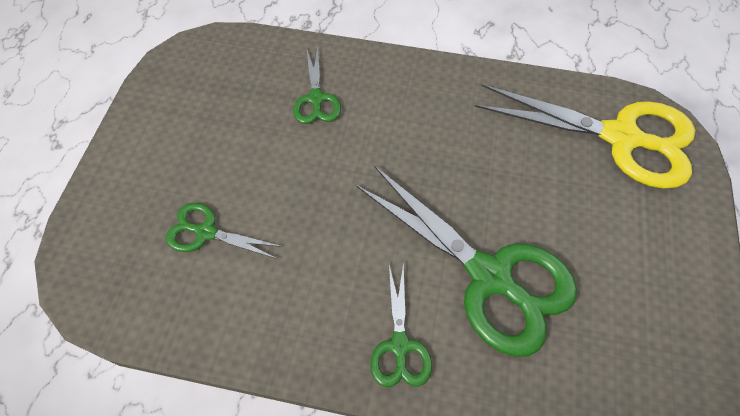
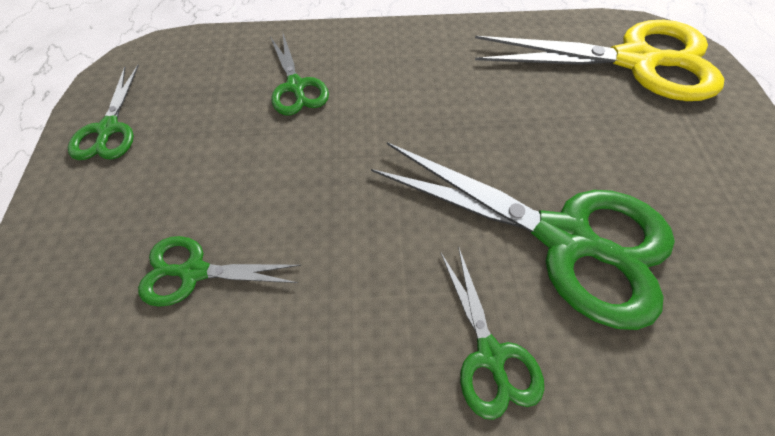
camera: 15 degrees left, 0 degrees up
(164, 105) = (109, 129): none -> green scissors

